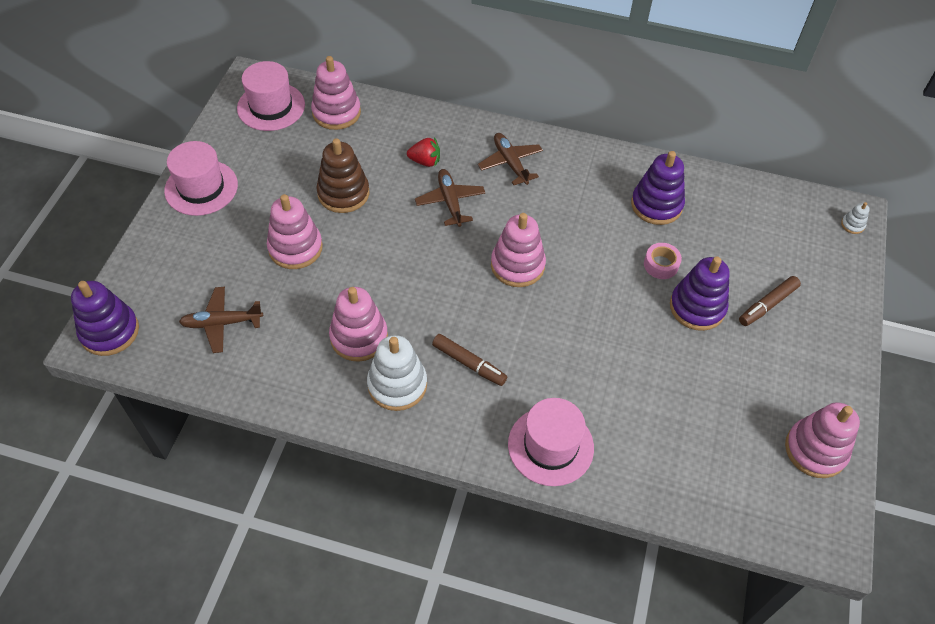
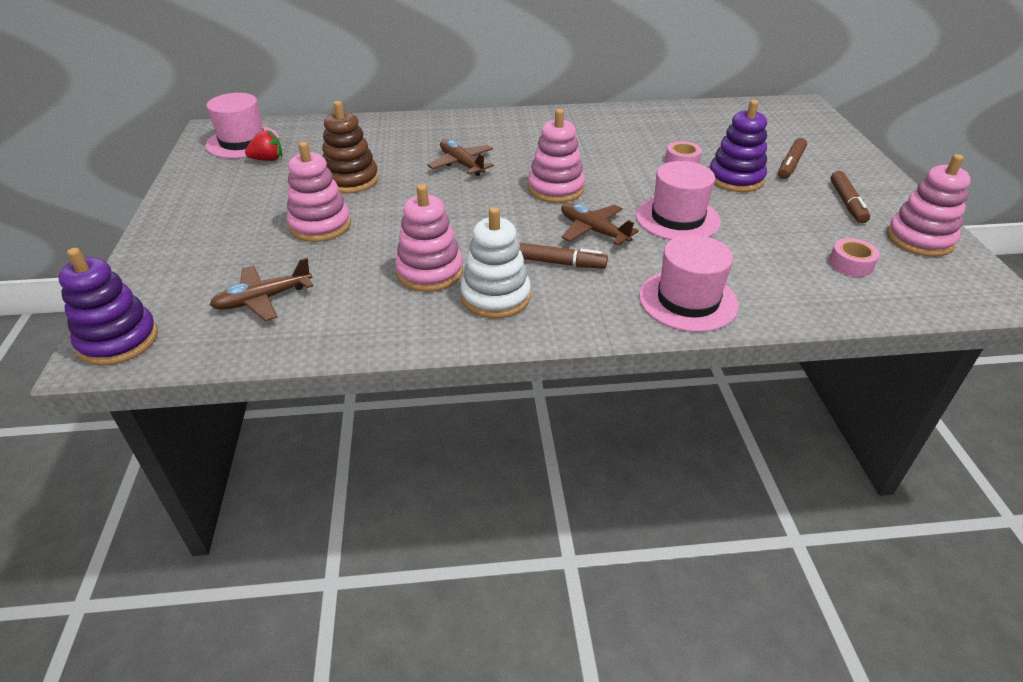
camera: 20 degrees left, 15 degrees down
(201, 188) = (190, 207): pink hat -> pink hat (677, 218)
(336, 112) = (313, 134): pink stacking toy -> none
(425, 161) = (420, 145): red strawberry -> red strawberry (267, 159)
(510, 163) = (501, 132): brown plane -> brown plane (593, 230)
(656, 205) = (647, 130): purple stacking toy -> none
(724, 456) = (851, 264): none -> pink tape
(783, 378) = (847, 203): none -> brown marker
(852, 225) = (808, 110): white stacking toy -> none

